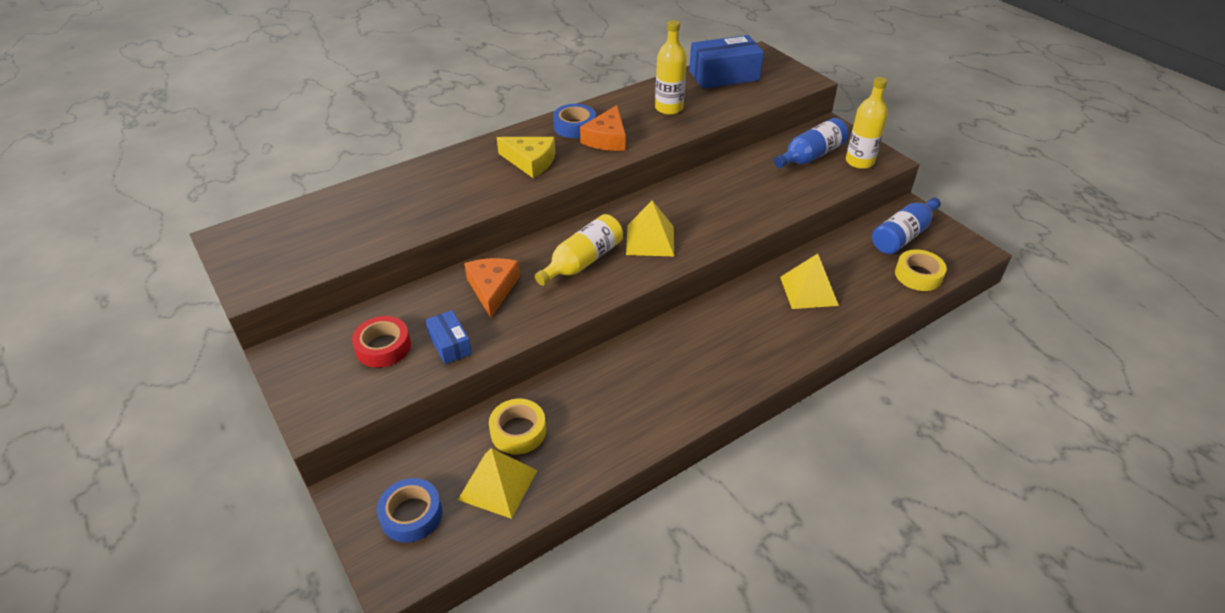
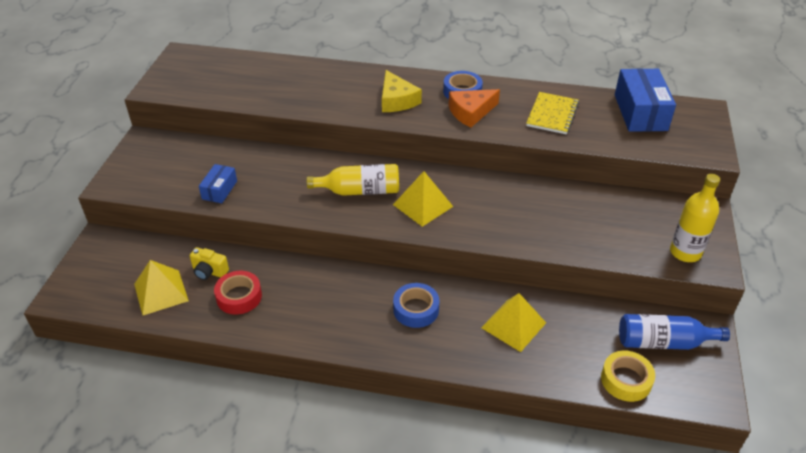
camera: 45 degrees right, 0 degrees up
(383, 347) = (188, 168): red tape -> red tape (239, 297)
(411, 515) = (106, 274): blue tape -> blue tape (416, 309)
(492, 289) = (285, 173): orange cheese -> none
(518, 431) = (209, 272): yellow tape -> yellow camera
(669, 108) = (552, 114): yellow bottle -> yellow notebook
(724, 75) = (640, 112): blue box -> blue box turned 60 degrees clockwise
(811, 156) = (646, 222): blue bottle -> none

